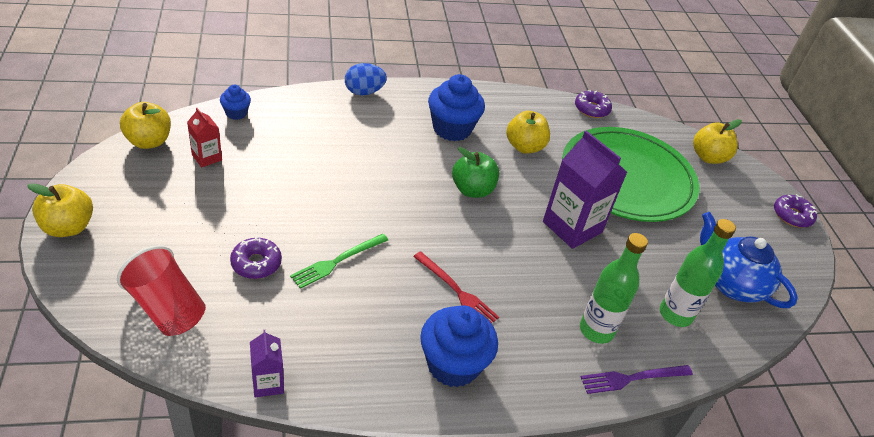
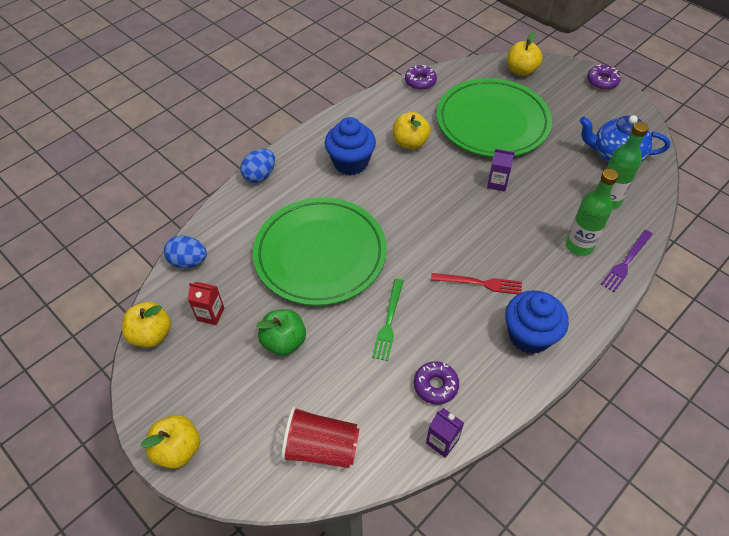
camera: 30 degrees left, 10 degrees up
(236, 113) = (188, 261): blue cupcake -> blue egg
(256, 263) = (340, 366): purple donut -> purple donut (435, 385)
(343, 175) = (320, 254): none -> green plate
(472, 190) = (413, 201): green apple -> green apple (284, 341)
(572, 227) = (497, 183): purple carton -> purple carton, size x0.51

